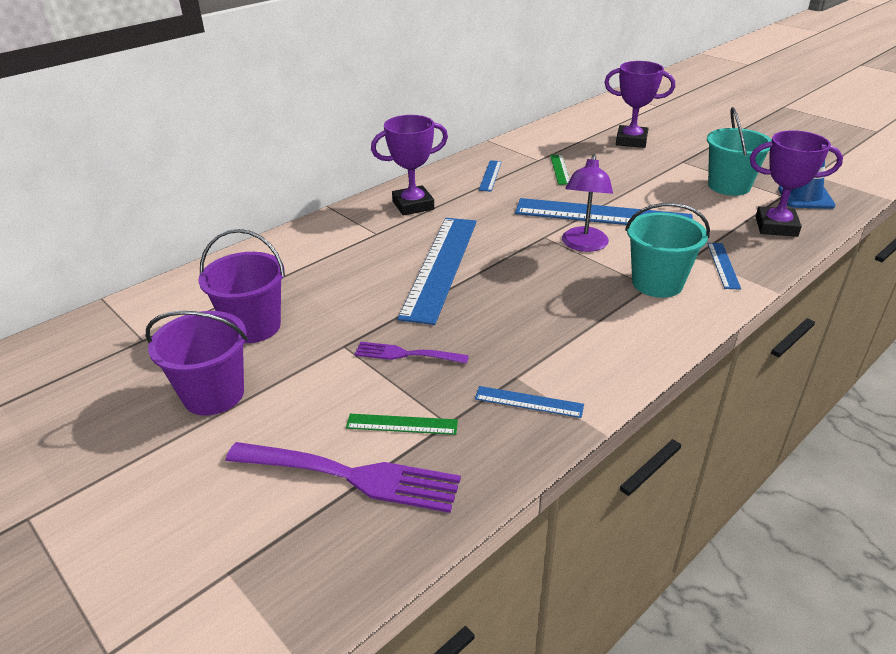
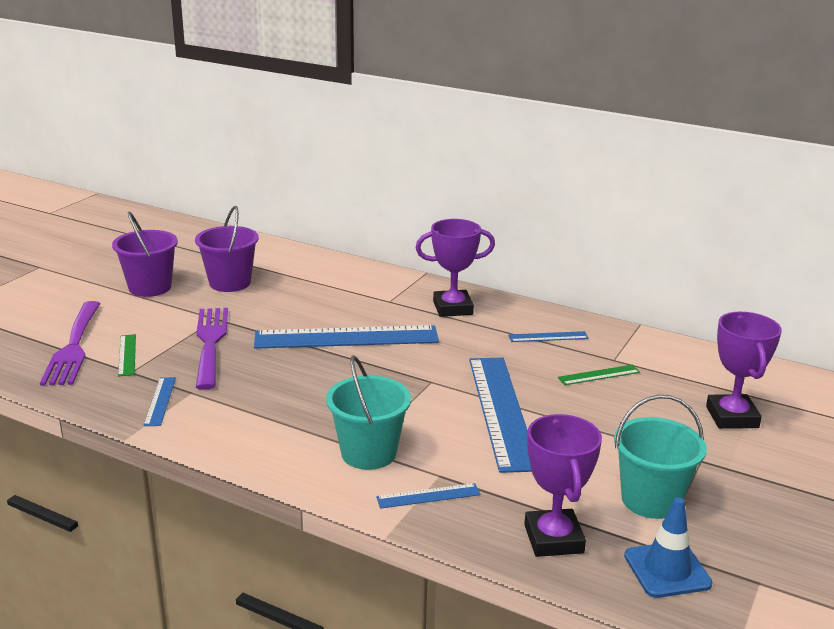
camera: 70 degrees right, 10 degrees down
(406, 354) = (210, 343): purple fork -> purple fork, size x1.74
(413, 205) = (453, 308): purple trophy -> purple trophy turned 60 degrees counterclockwise
(583, 245) = (425, 405): purple lamp -> none

